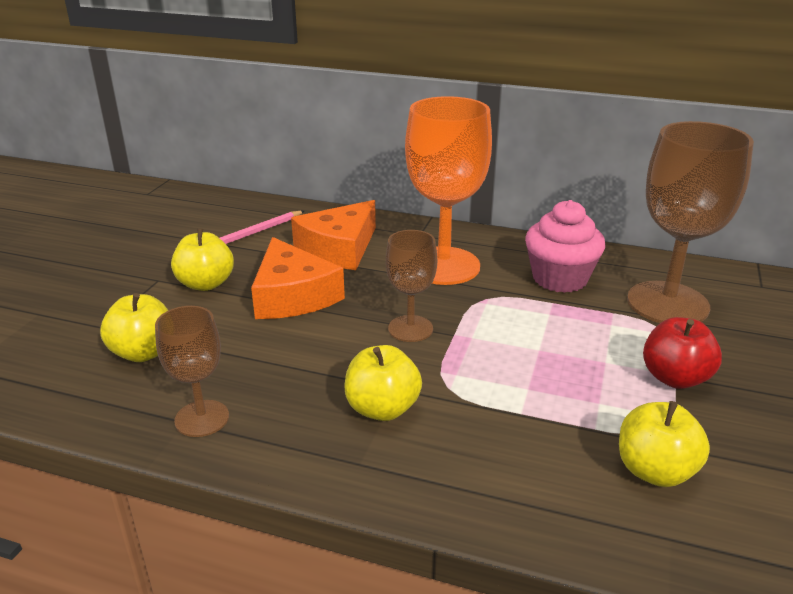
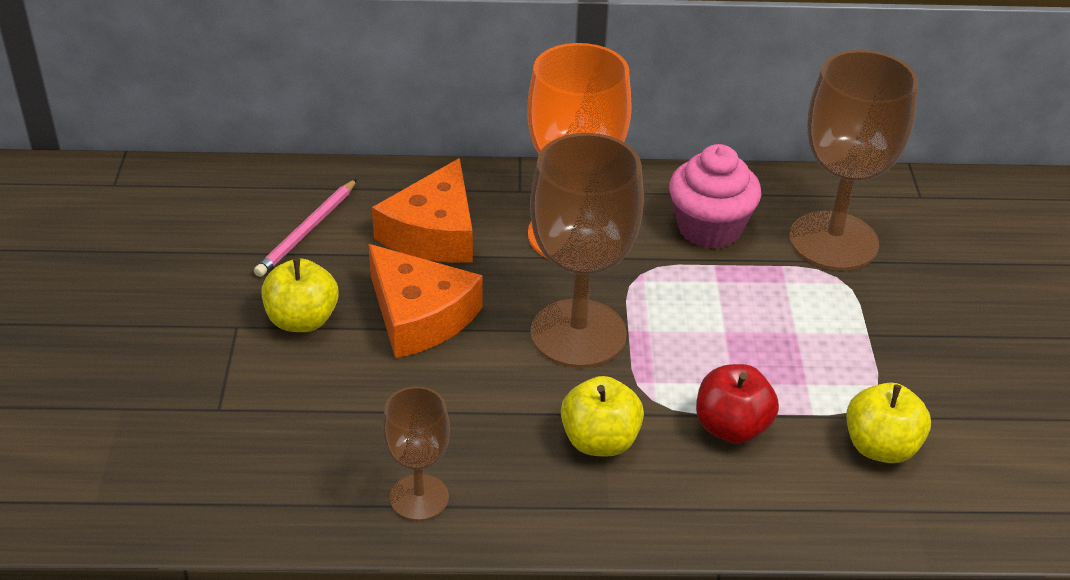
camera: 20 degrees left, 10 degrees up
(143, 352) = (295, 432): yellow apple -> none
(410, 329) = (578, 334): brown goblet -> brown goblet, size x1.84
(675, 378) = (868, 337): red apple -> red apple (732, 427)

